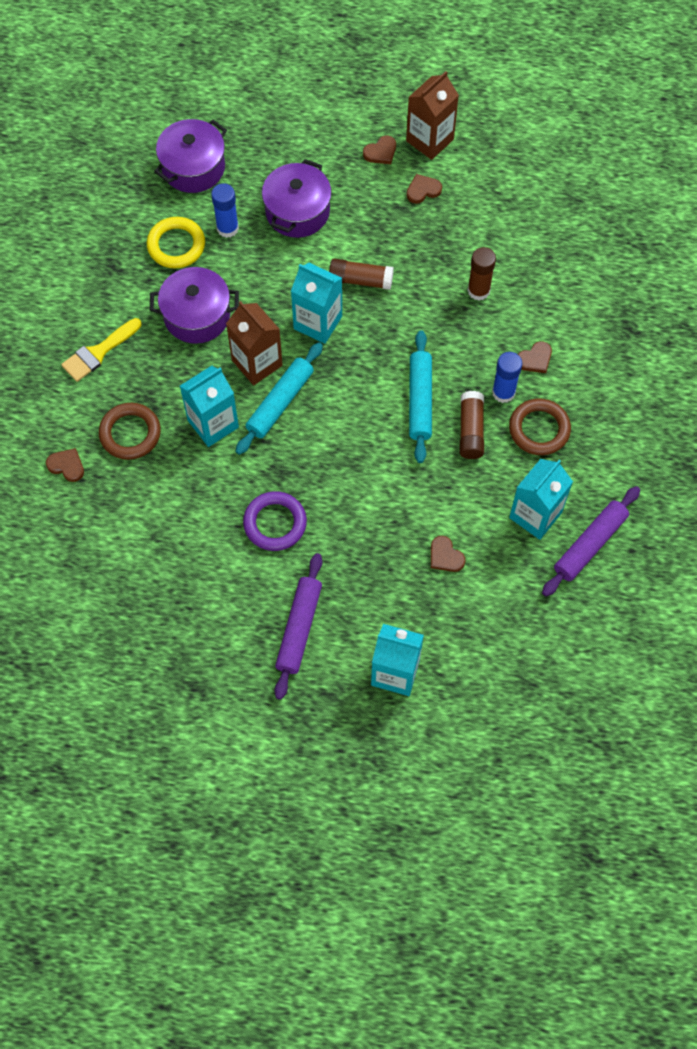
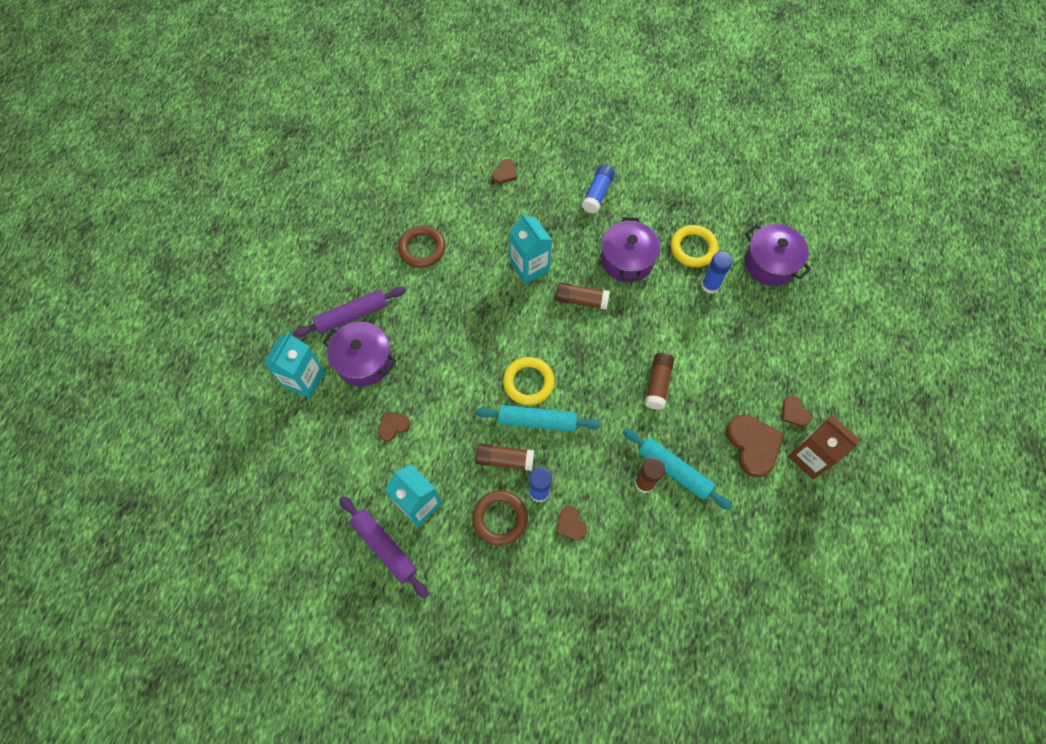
camera: 95 degrees right, 0 degrees up
(98, 352) = (597, 194): yellow brush -> blue glue stick
(130, 433) = (527, 212): brown ring -> brown ring (422, 248)
(257, 363) = (581, 300): brown carton -> brown glue stick
(275, 523) = (440, 304): purple ring -> none
(280, 402) = (544, 314): turquoise rolling pin -> turquoise rolling pin (674, 470)
(297, 211) = (728, 339): purple pot -> purple pot (364, 361)
(299, 628) = (352, 315): purple rolling pin -> purple rolling pin turned 45 degrees counterclockwise
(318, 322) = (617, 347): turquoise carton -> none
(372, 413) = (528, 382): none -> yellow ring
(423, 190) = (753, 445): brown heart -> brown heart, size x1.88

